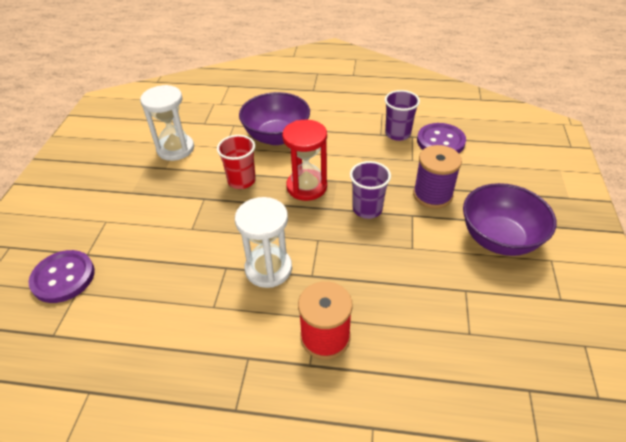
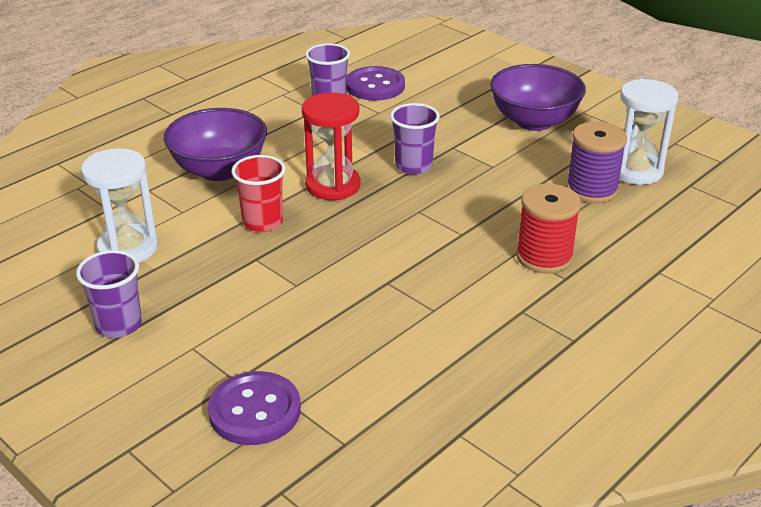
camera: 55 degrees left, 10 degrees down
(108, 184) = (119, 325): none -> purple cup
(268, 269) = (422, 255): white hourglass -> white hourglass (635, 170)
(432, 195) = (441, 125): purple spool -> purple spool (592, 189)

